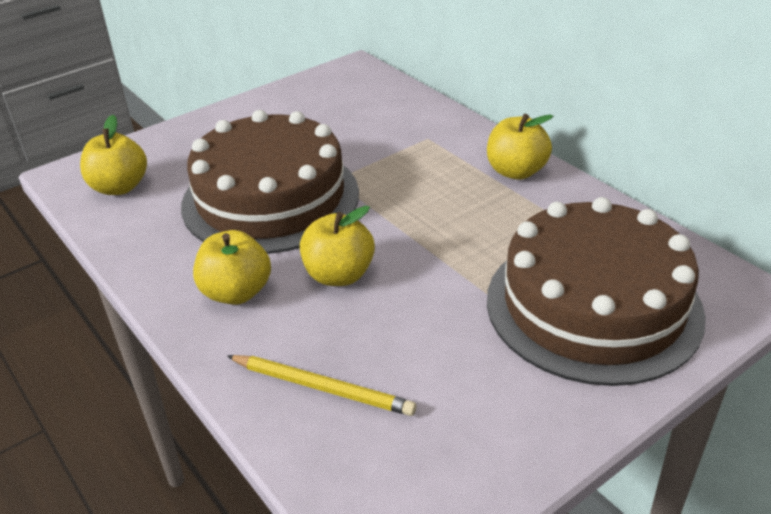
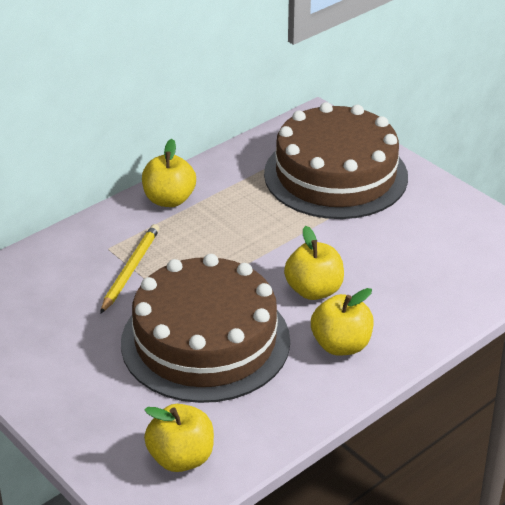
camera: 95 degrees left, 0 degrees up
(322, 387) = (434, 290): yellow pencil -> yellow pencil (130, 270)

